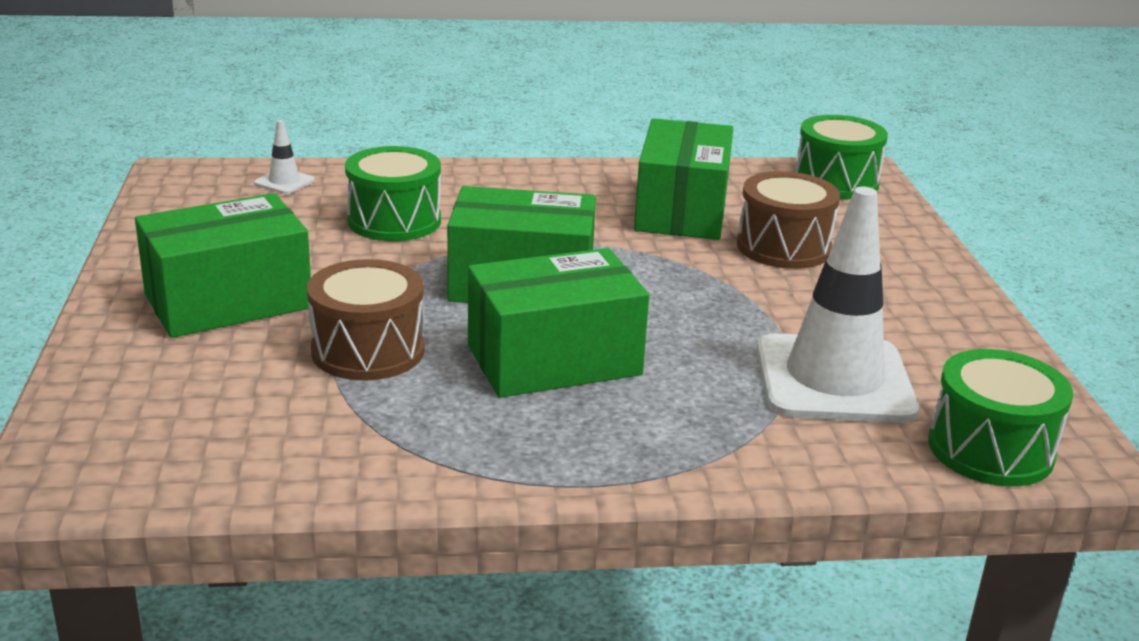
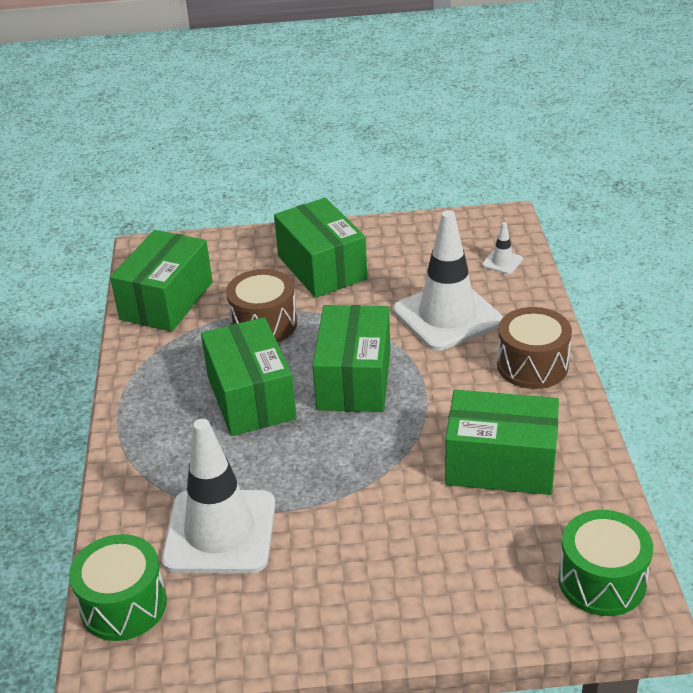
camera: 95 degrees right, 10 degrees up
(258, 449) = (166, 301): none -> green box
(394, 221) = (447, 316): green drum -> white traffic cone
(783, 247) = (438, 525): brown drum -> brown drum (532, 365)

